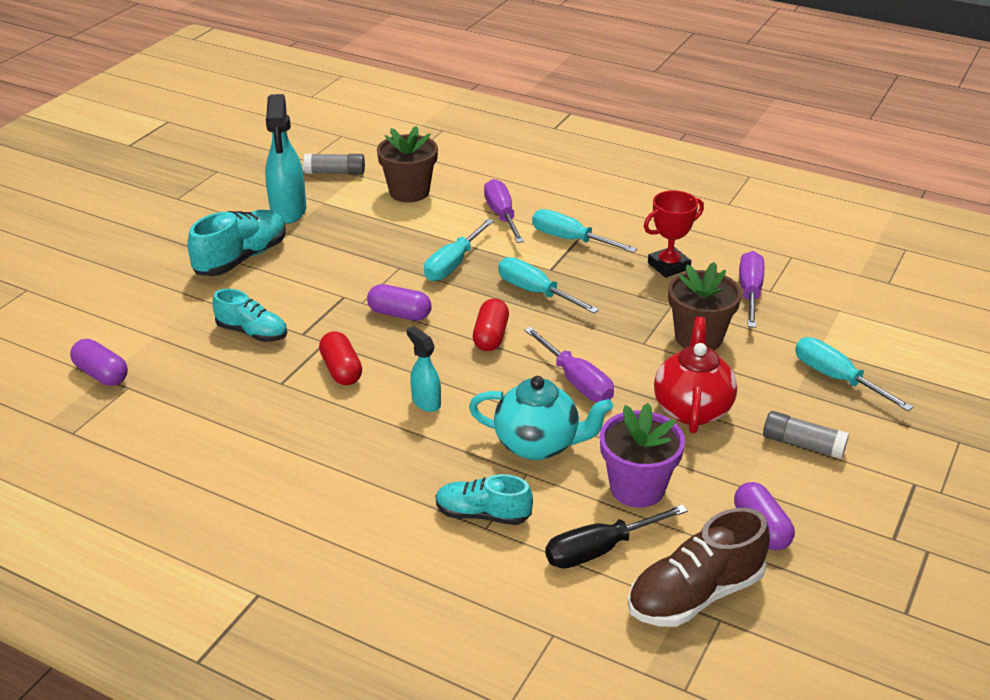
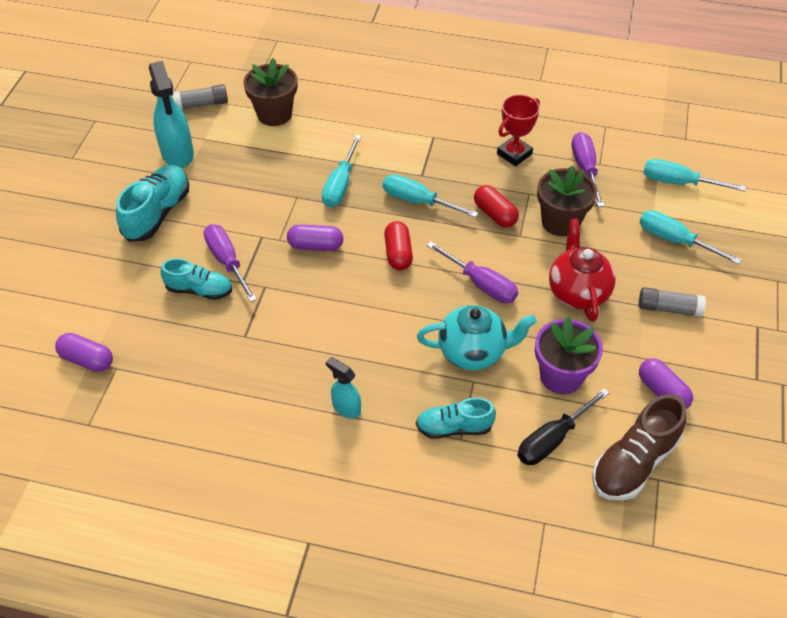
camera: 15 degrees left, 15 degrees up
(341, 370) = (289, 312): red capsule -> red capsule (495, 214)
(426, 402) = (370, 330): turquoise spray bottle -> turquoise spray bottle (346, 408)
(502, 216) = (362, 126): purple screwdriver -> purple screwdriver (227, 262)
(571, 240) = (427, 141): turquoise screwdriver -> turquoise screwdriver (679, 182)

